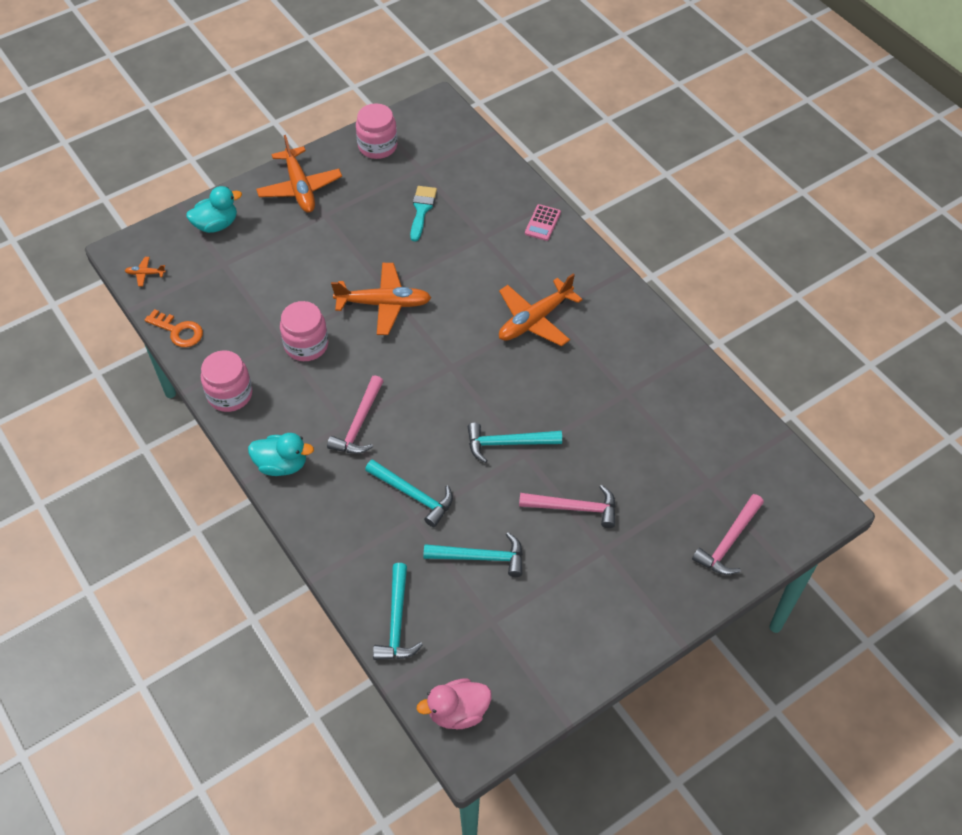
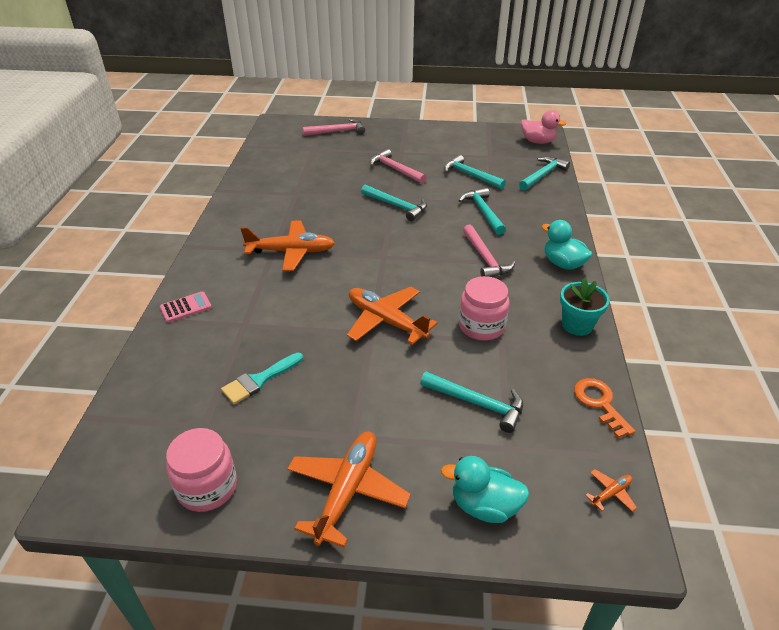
camera: 140 degrees left, 15 degrees down
(145, 274) = (611, 493): orange plane -> orange plane turned 75 degrees counterclockwise
(230, 394) = (577, 325): pink jar -> turquoise flower pot
(263, 280) = (477, 404): none -> turquoise hammer
(359, 424) = (485, 258): pink hammer -> pink hammer turned 105 degrees clockwise

